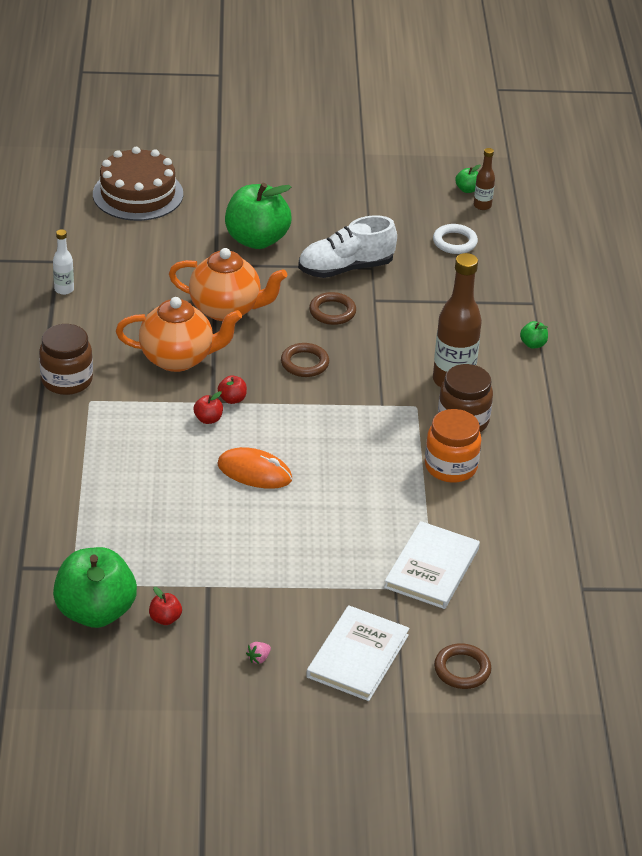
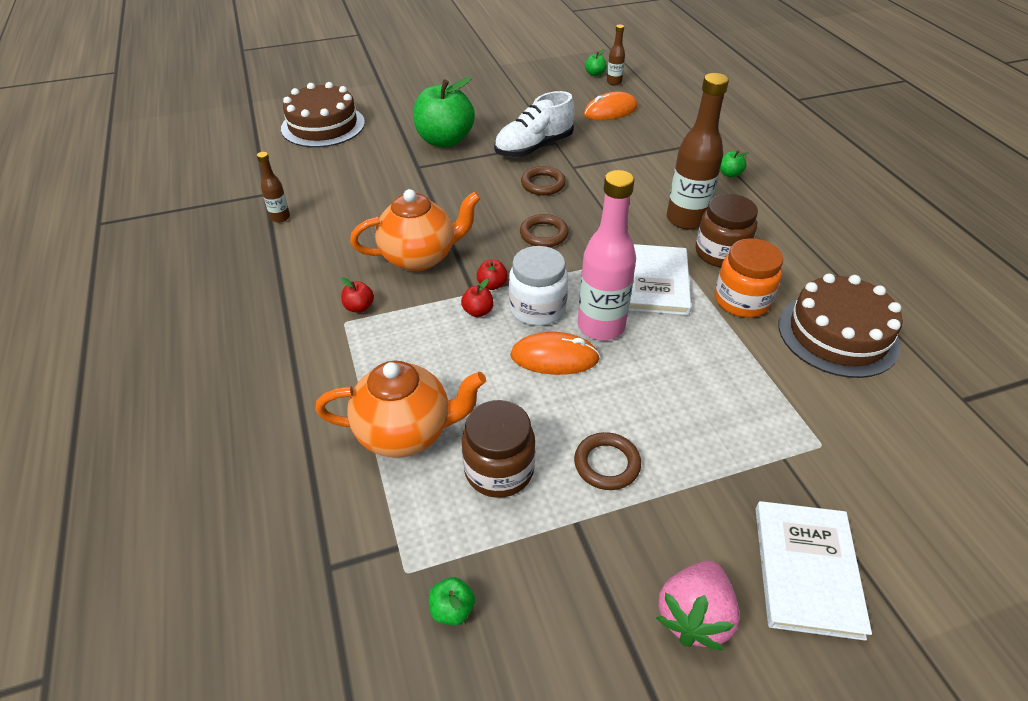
camera: 15 degrees left, 5 degrees up
(64, 289) = (280, 217): white bottle -> brown bottle
(67, 380) = (312, 306): brown jar -> brown jar (499, 470)
(95, 612) = (452, 609): green apple -> green apple, size x0.40
(165, 619) = (547, 590): red apple -> red apple (359, 307)
(226, 309) = (445, 202): orange teapot -> orange teapot (405, 432)
(259, 658) = (694, 616): pink strawberry -> pink strawberry, size x2.49
(261, 429) = (537, 308): none -> white jar
(309, 457) = (601, 326): none -> pink bottle
(432, 568) = (803, 420): white book -> white book (655, 282)
(454, 242) = (610, 111): white ring -> orange mouse
(462, 669) = (933, 549): brown ring -> brown ring (607, 464)
(516, 514) = (837, 334): none -> brown cake

